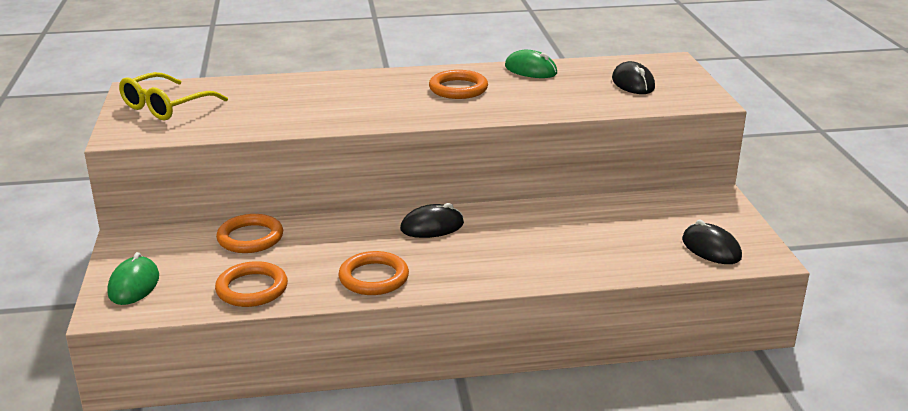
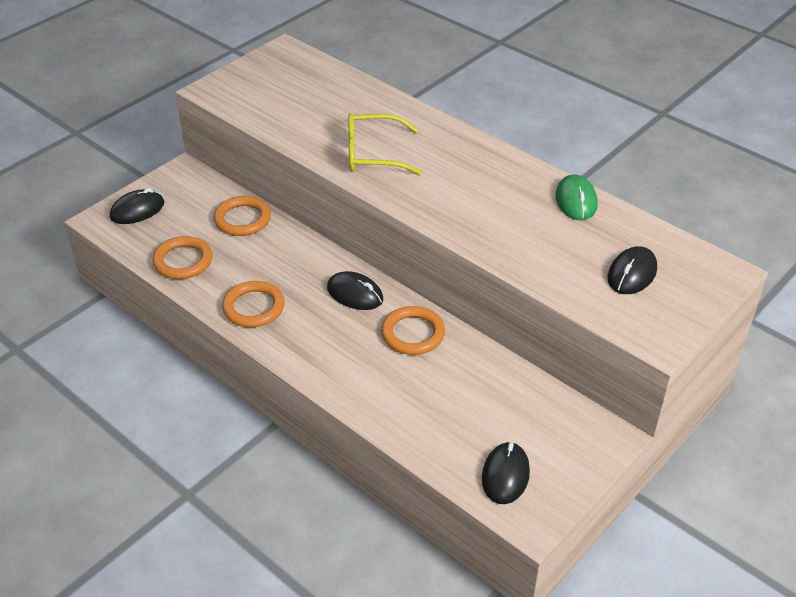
camera: 50 degrees right, 15 degrees up
(134, 285) = (137, 210): green mouse -> black mouse
(165, 107) = (273, 78): yellow glasses -> yellow glasses (373, 154)
(458, 89) = (481, 184): orange ring -> orange ring (413, 334)

